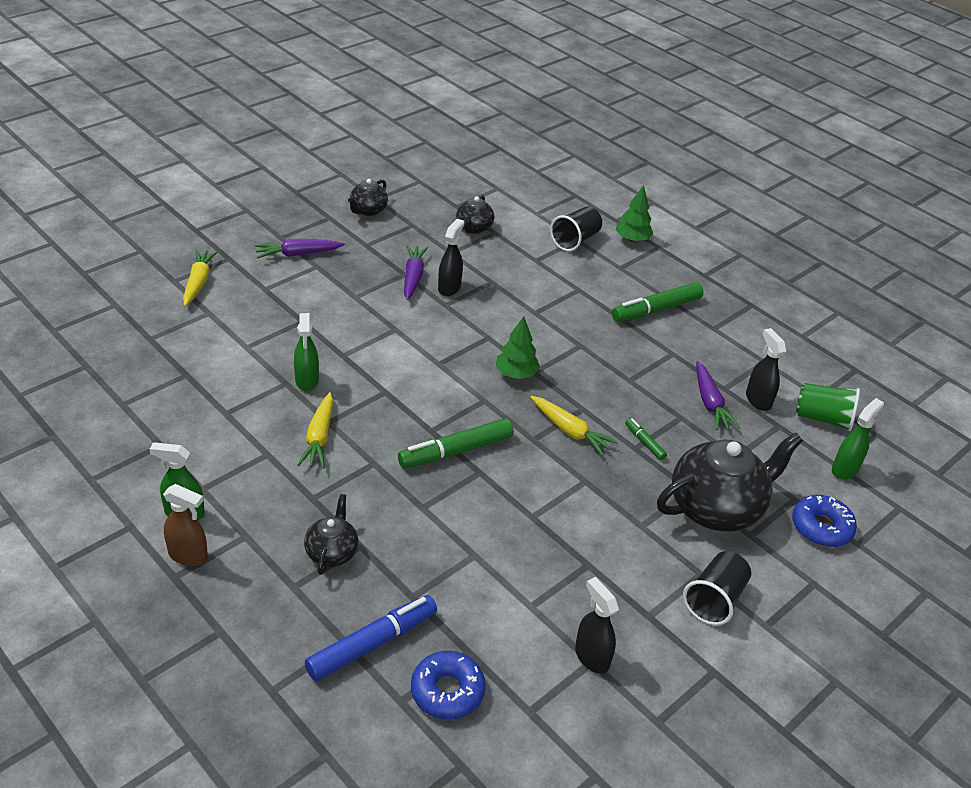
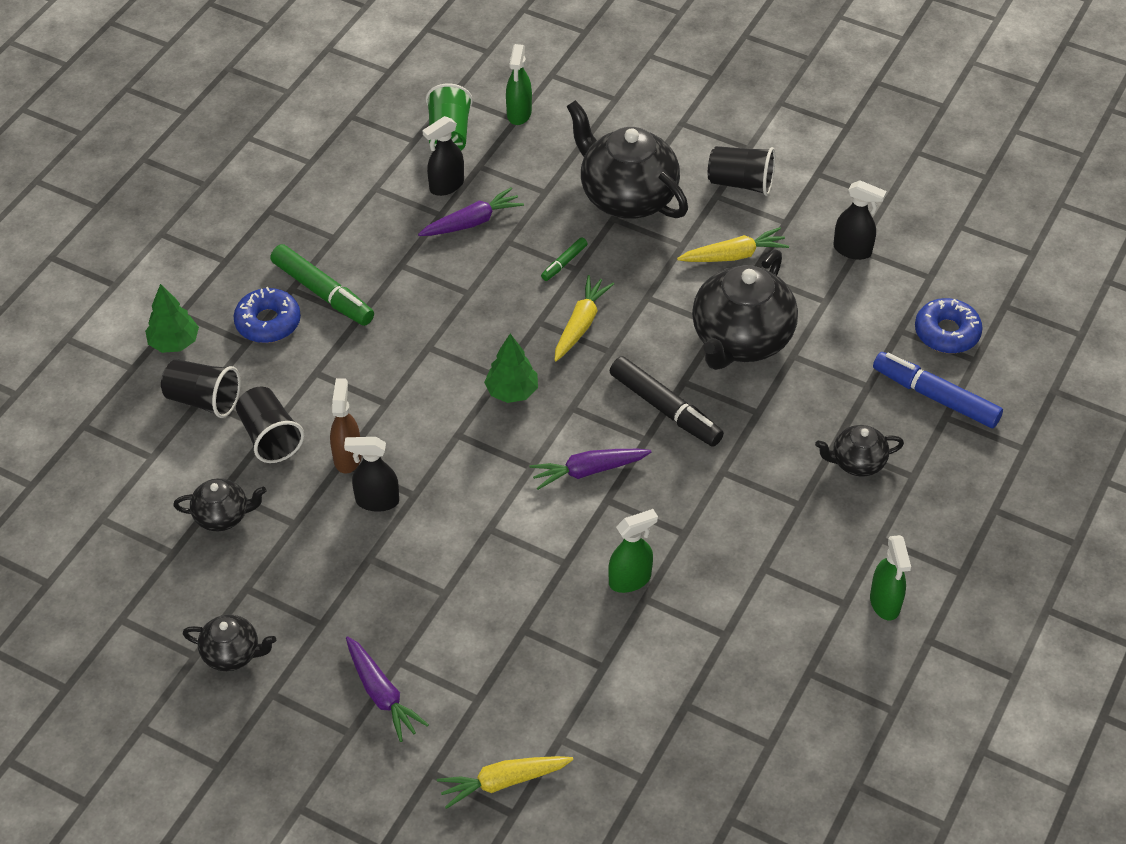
camera: 105 degrees left, 10 degrees up
(188, 555) = (932, 573): brown spray bottle -> brown spray bottle (347, 457)
(319, 437) = (713, 532): yellow carrot -> yellow carrot (734, 255)
(413, 277) = (372, 546): purple carrot -> purple carrot (588, 471)
(456, 451) = (665, 409): green marker -> black marker
(509, 525) = (741, 340): none -> black teapot
(529, 258) = (270, 437): none -> black cup
(591, 657) = (852, 250): black spray bottle -> black spray bottle turned 105 degrees counterclockwise
(821, 527) = (609, 124): blue donut -> blue donut (268, 322)
(844, 469) = (519, 114): green spray bottle -> green spray bottle turned 105 degrees counterclockwise

